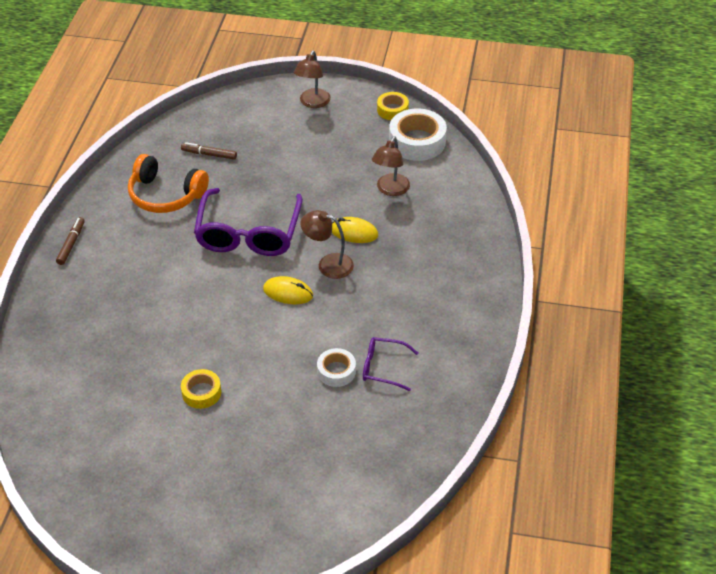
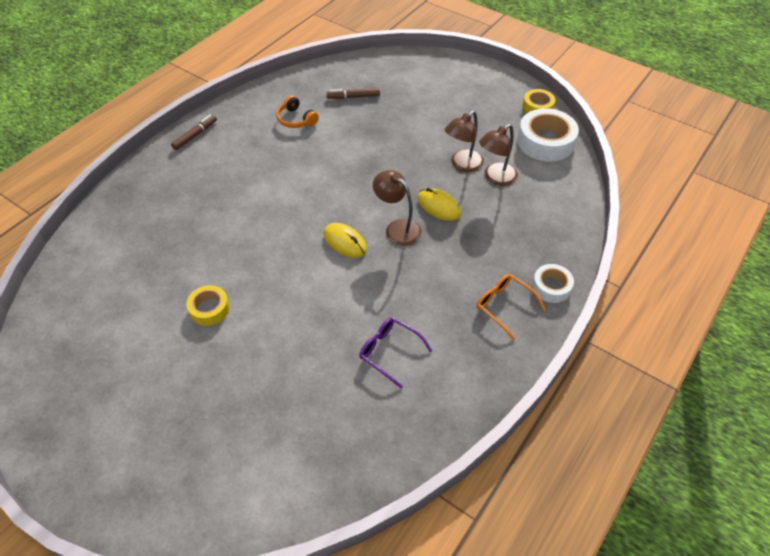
camera: 25 degrees right, 5 degrees up
(165, 195) = (296, 119): orange headphones -> orange headphones, size x0.57
(209, 154) = (353, 97): brown marker -> brown marker turned 45 degrees counterclockwise
(249, 233) = (344, 175): purple glasses -> none
(313, 103) = (468, 80): brown lamp -> brown lamp (462, 165)
(336, 371) = (342, 337): white tape -> white tape (551, 287)
(457, 297) = (504, 306): none -> orange glasses

